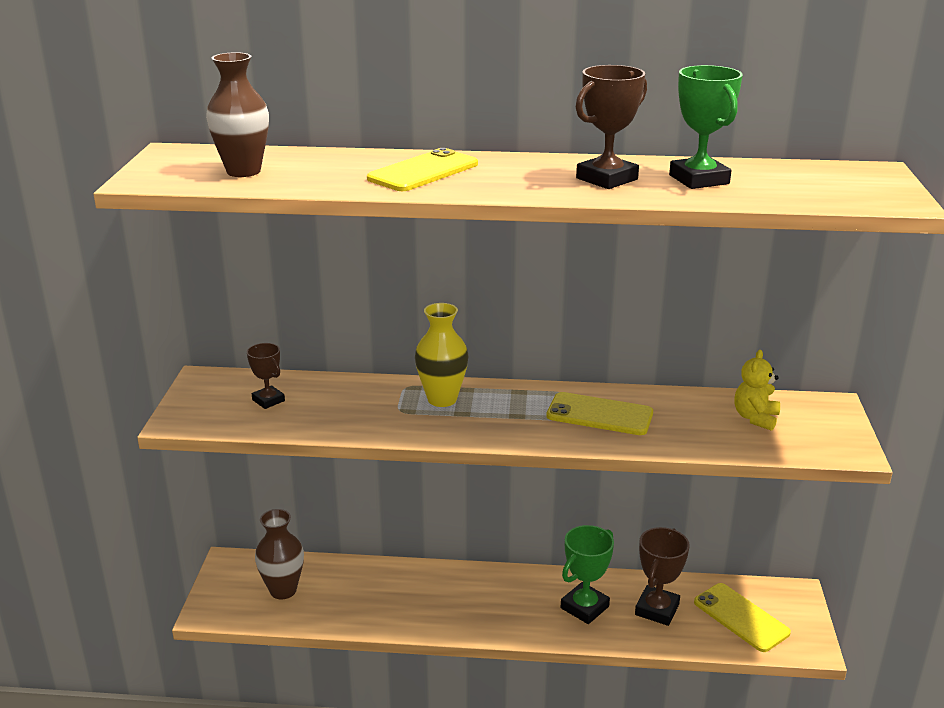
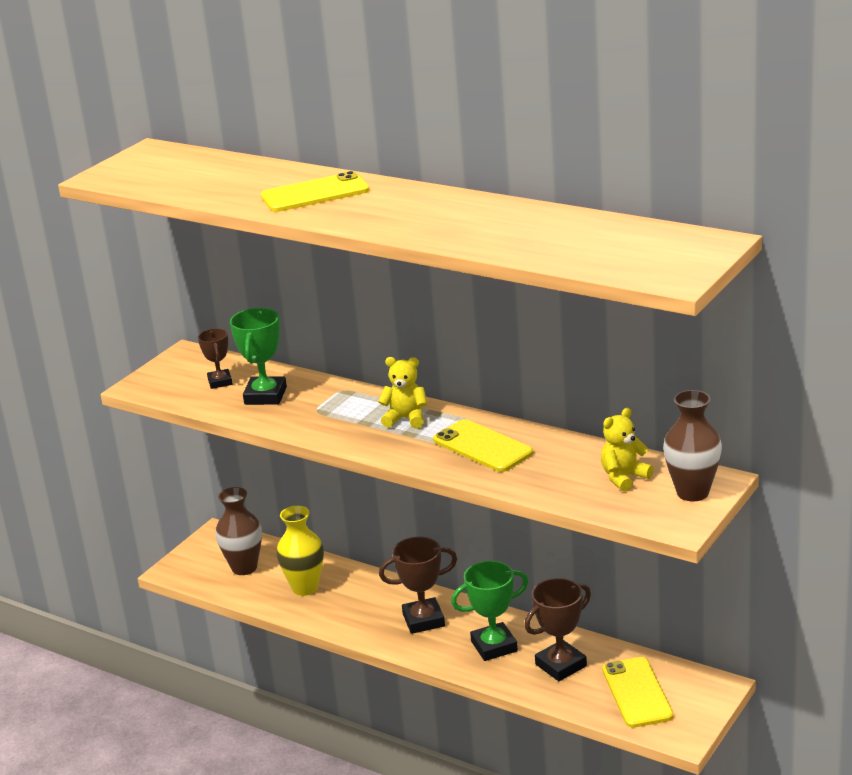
camera: 30 degrees right, 0 degrees up
(243, 171) = (180, 176): brown vase -> brown vase (692, 492)
(442, 399) = (360, 407): yellow vase -> yellow vase (305, 588)
(499, 402) = (406, 419): none -> yellow teddy bear
(607, 179) = (453, 220): brown trophy -> brown trophy (423, 620)
(699, 179) = (532, 231): green trophy -> green trophy (265, 396)

